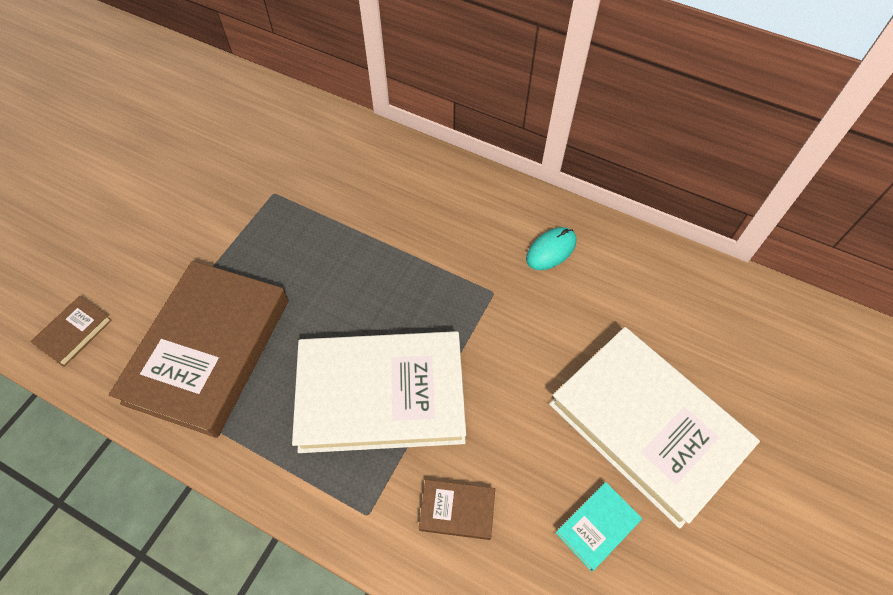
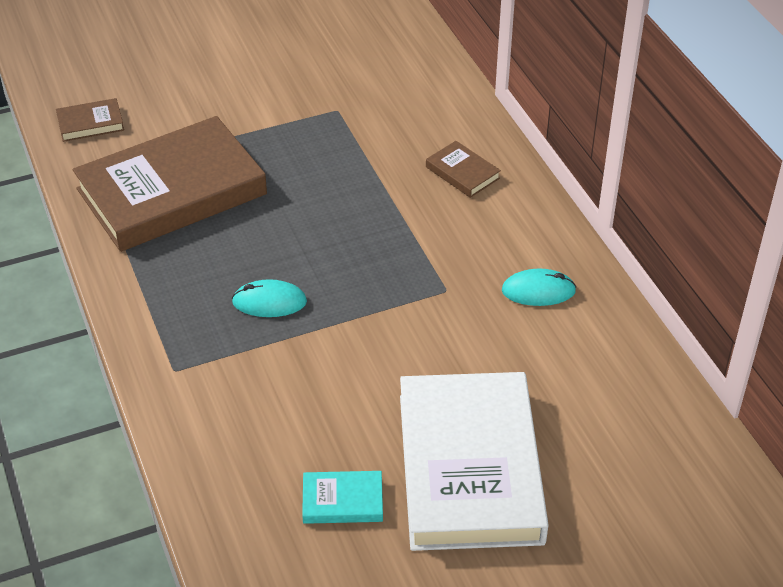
camera: 40 degrees right, 15 degrees down
(381, 395) = (269, 302): white book -> turquoise mouse
(457, 510) = (243, 413): brown book -> brown book (462, 173)

